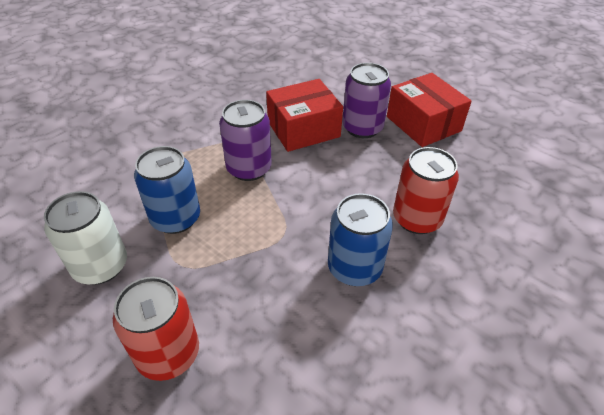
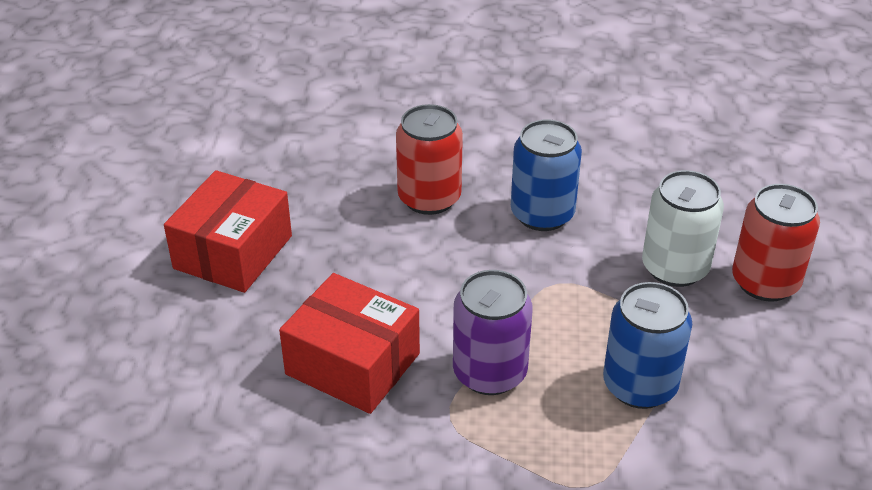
camera: 125 degrees left, 5 degrees down
(101, 266) = (765, 400): white can -> white can (675, 268)
(362, 128) = (295, 305): purple can -> none

